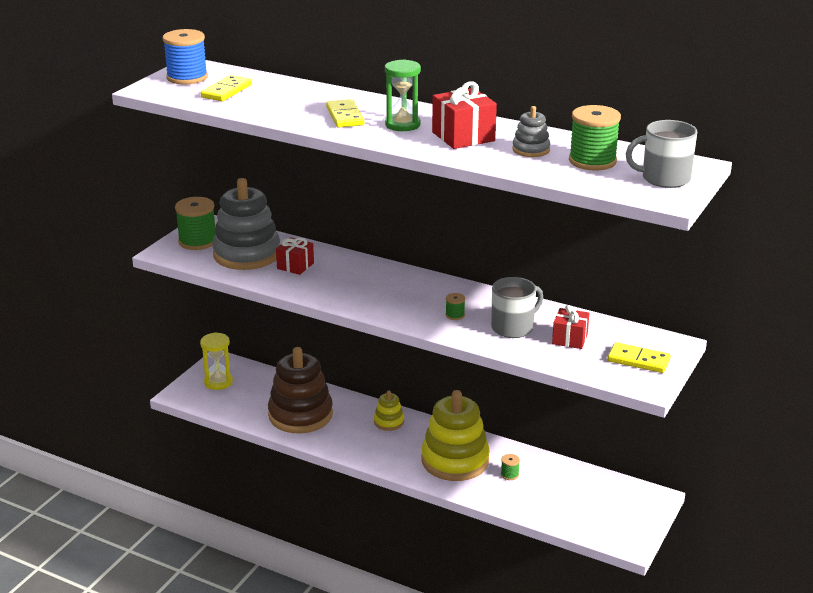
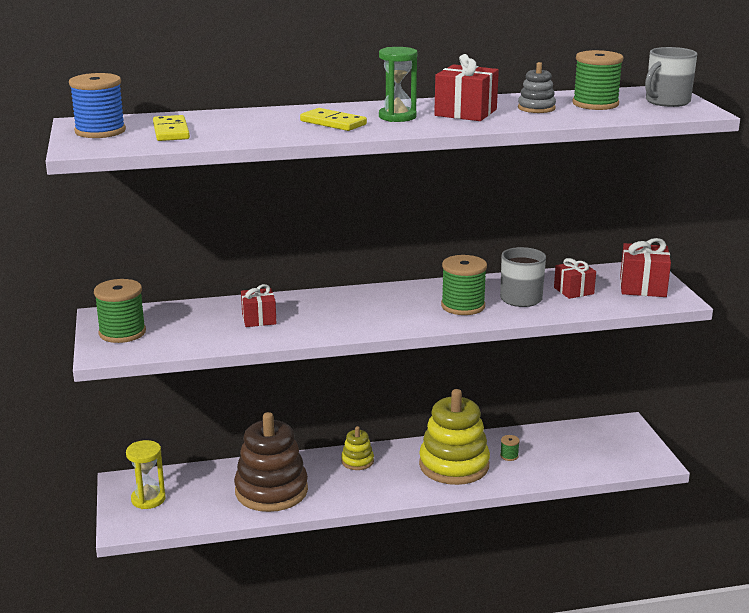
camera: 40 degrees left, 5 degrees down
(247, 254) = (194, 326): grey stacking toy -> none
(455, 315) = (463, 306): green spool -> green spool, size x2.20
(638, 360) = (642, 287): yellow domino -> red gift

